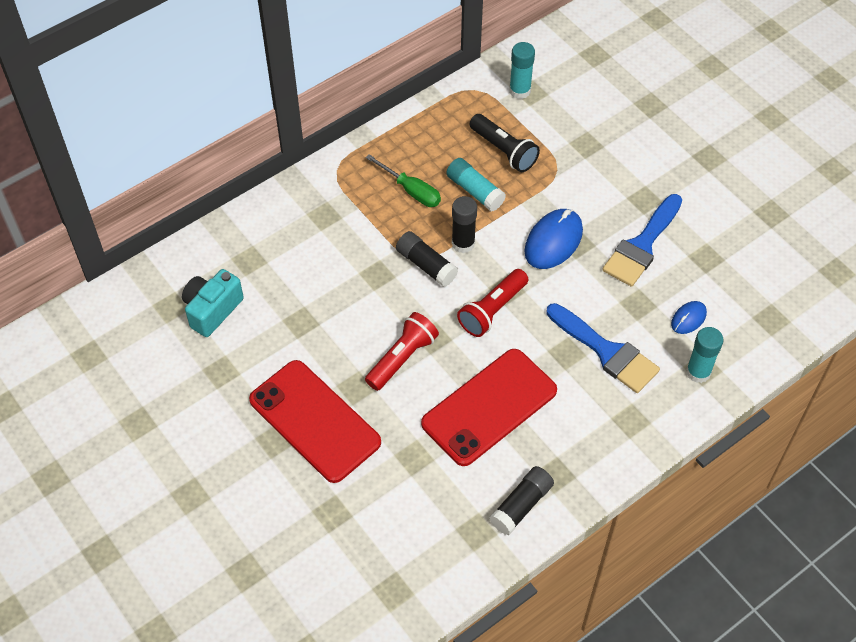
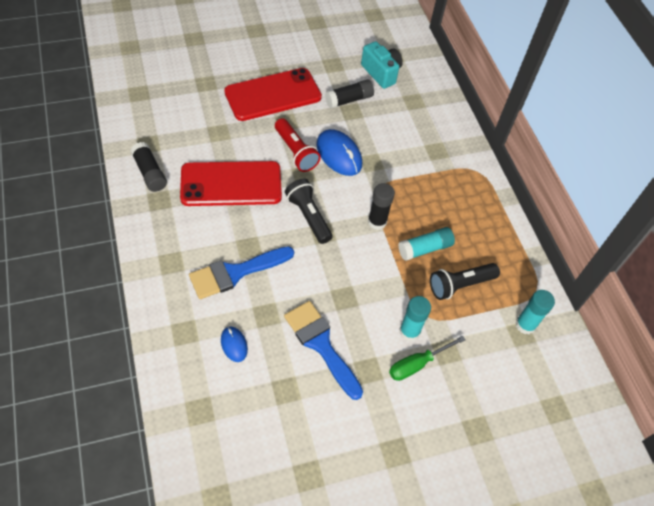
camera: 105 degrees right, 0 degrees up
(411, 190) = (440, 208): green screwdriver -> green screwdriver (417, 364)
(426, 265) = (367, 192): black glue stick -> black glue stick (349, 100)
(489, 407) = (231, 184): red phone -> red phone turned 75 degrees counterclockwise
(492, 310) = (308, 216): red flashlight -> black flashlight
(553, 241) = (353, 281): blue mouse -> blue mouse (339, 155)
(698, 372) = (183, 327): turquoise glue stick -> turquoise glue stick (409, 331)

